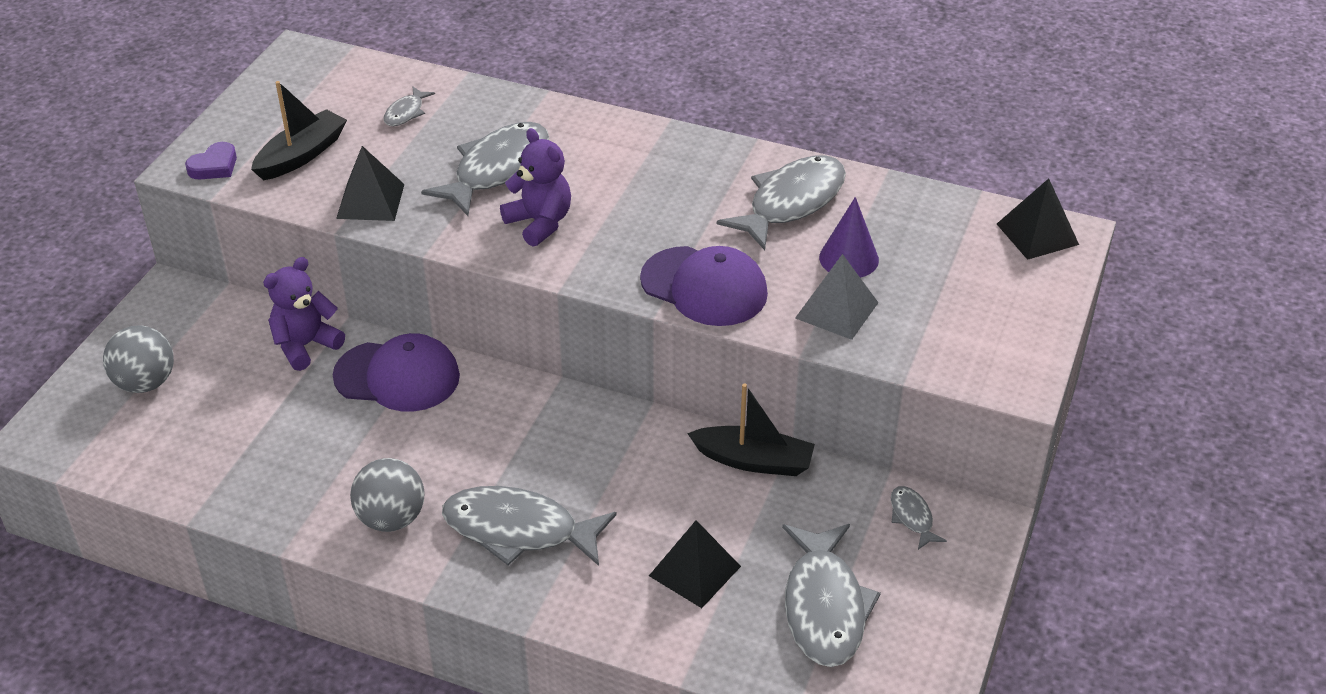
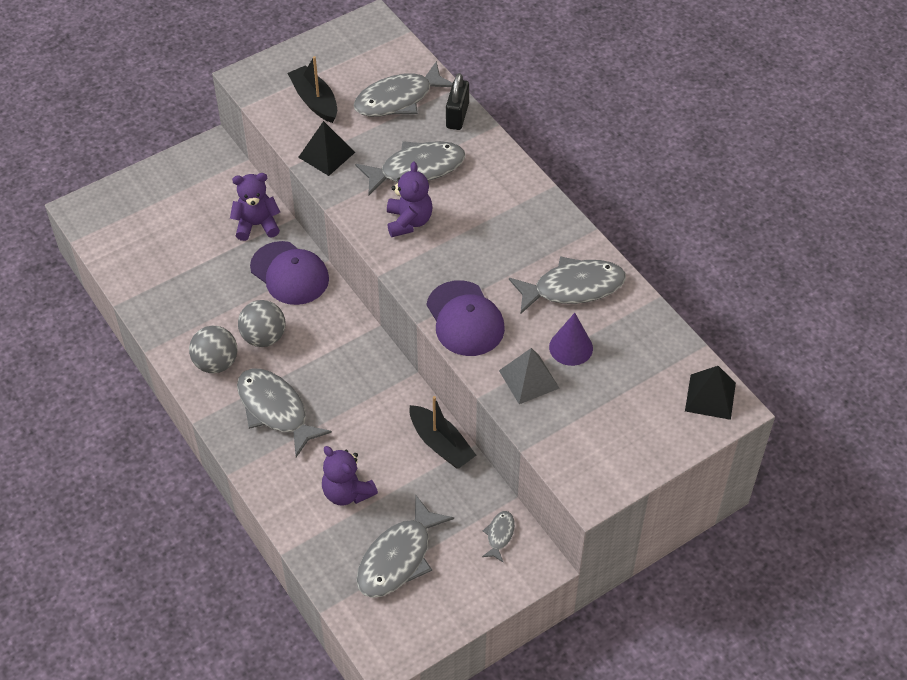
camera: 35 degrees right, 10 degrees up
(145, 383) = (157, 203): grey ball -> grey ball (264, 337)
(214, 166) = (261, 84): purple heart -> none
(301, 155) = (314, 101): black boat -> black boat turned 105 degrees counterclockwise
(406, 112) = (398, 99): grey fish -> grey fish, size x2.14
(493, 101) = (457, 116): none -> black padlock
(695, 571) = (347, 492): black pyramid -> purple teddy bear

